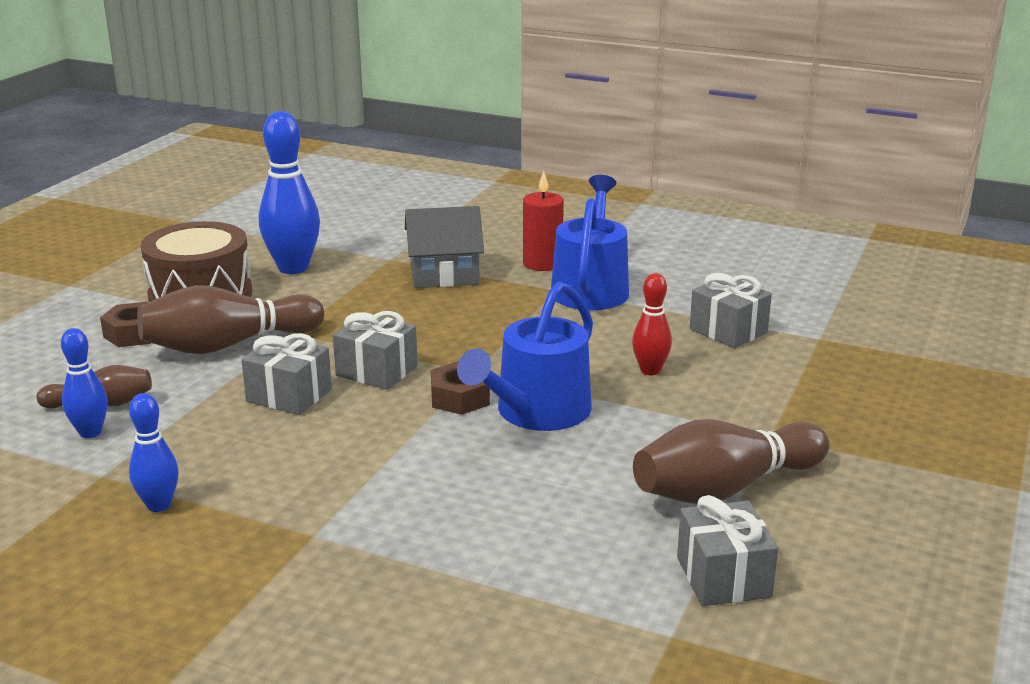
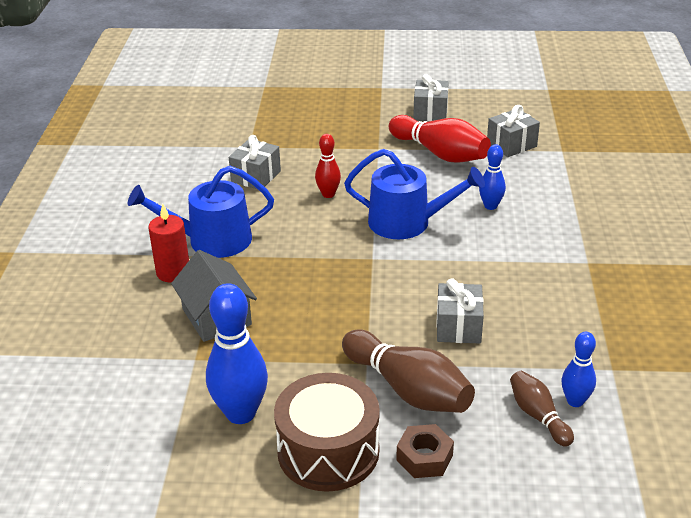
camera: 110 degrees left, 10 degrees up
(159, 505) = (616, 329): blue bowling pin -> blue bowling pin (490, 206)
(377, 371) = (398, 299): grey gift -> grey gift (430, 112)
(460, 398) = (410, 254): brown nut -> none
(725, 488) = (440, 153): brown bowling pin -> red bowling pin

